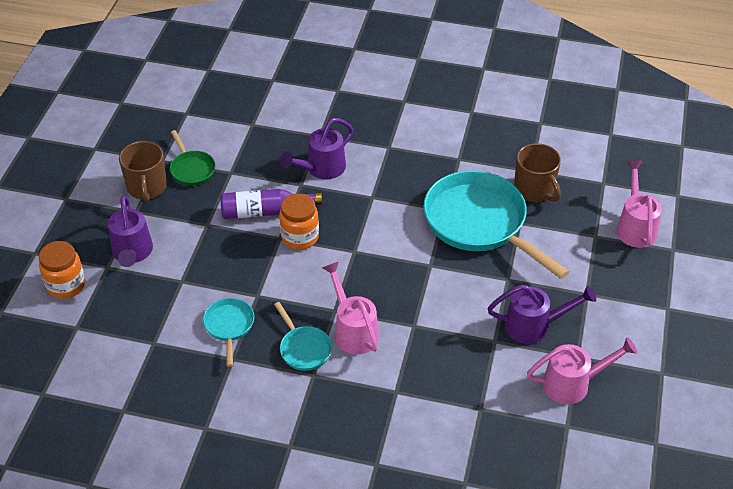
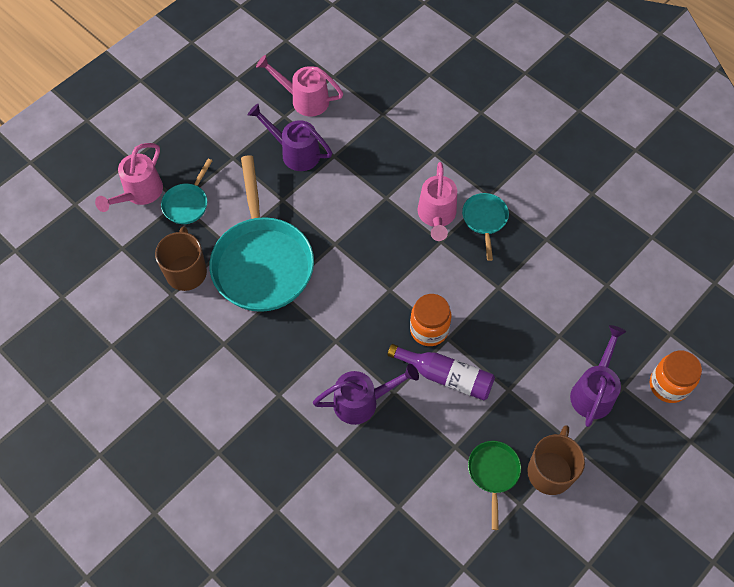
camera: 150 degrees left, 15 degrees up
(229, 326) = (536, 269): turquoise pan -> turquoise pan (187, 203)

